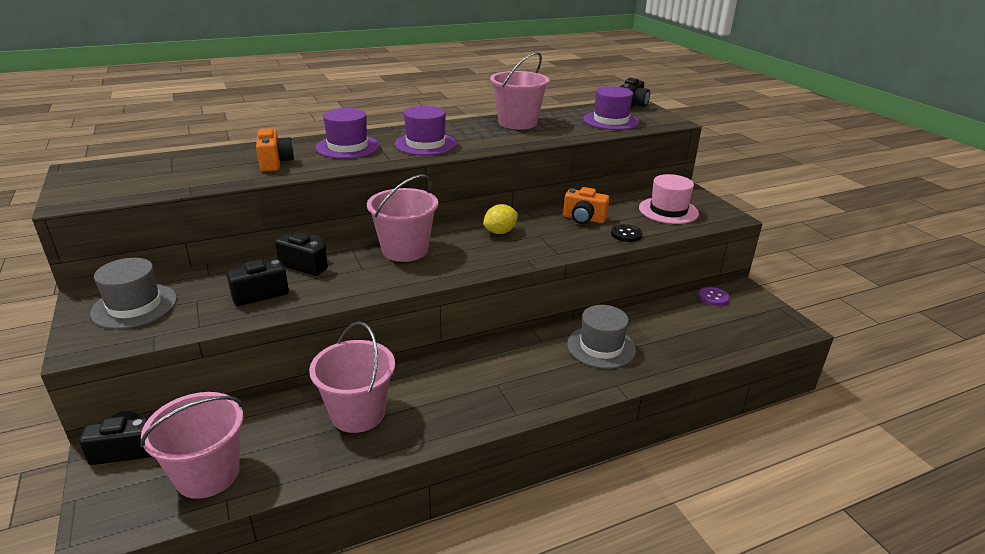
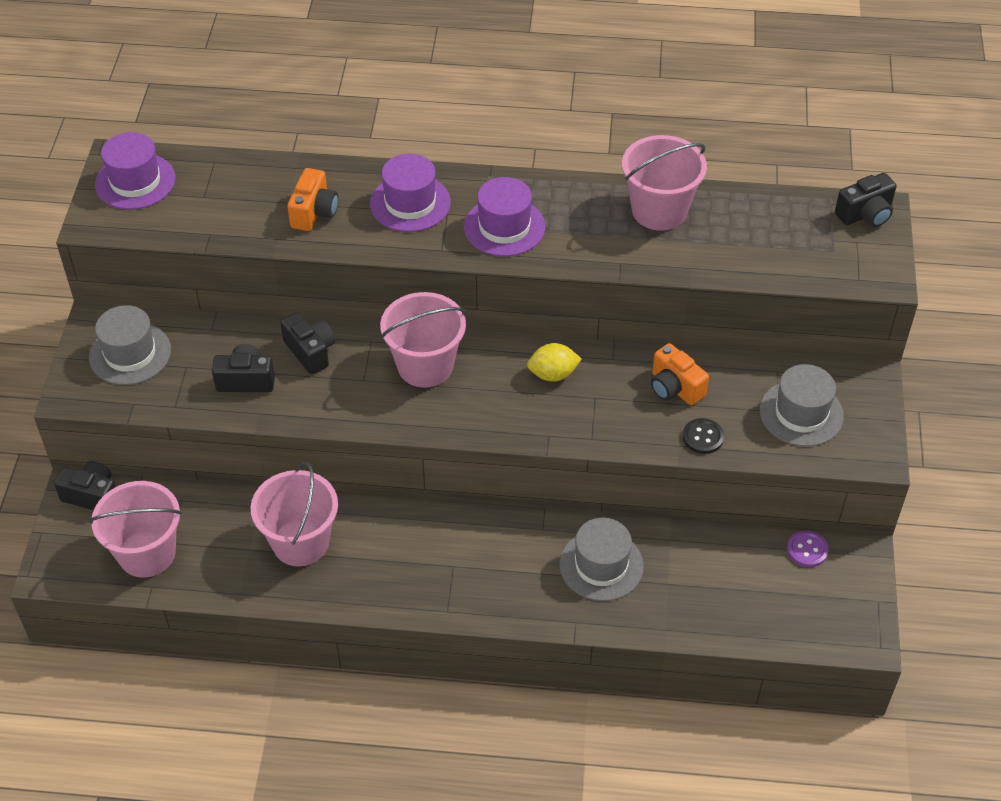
camera: 30 degrees right, 20 degrees up
(611, 121) = (794, 247): purple hat -> purple hat (135, 181)
(668, 211) = (801, 413): pink hat -> grey hat

